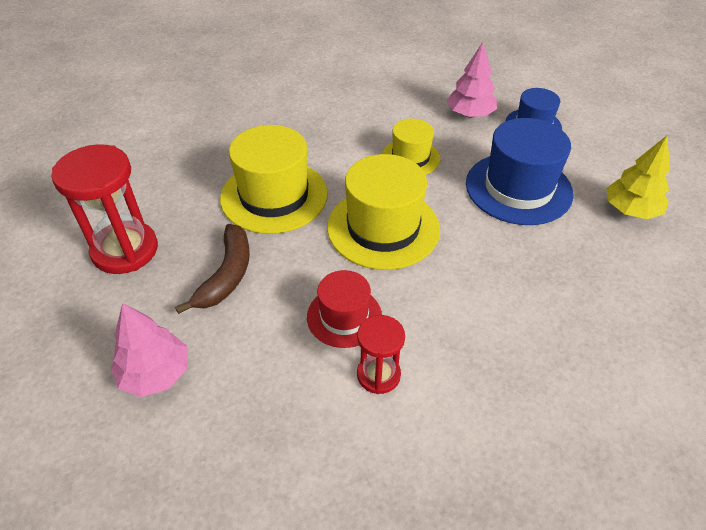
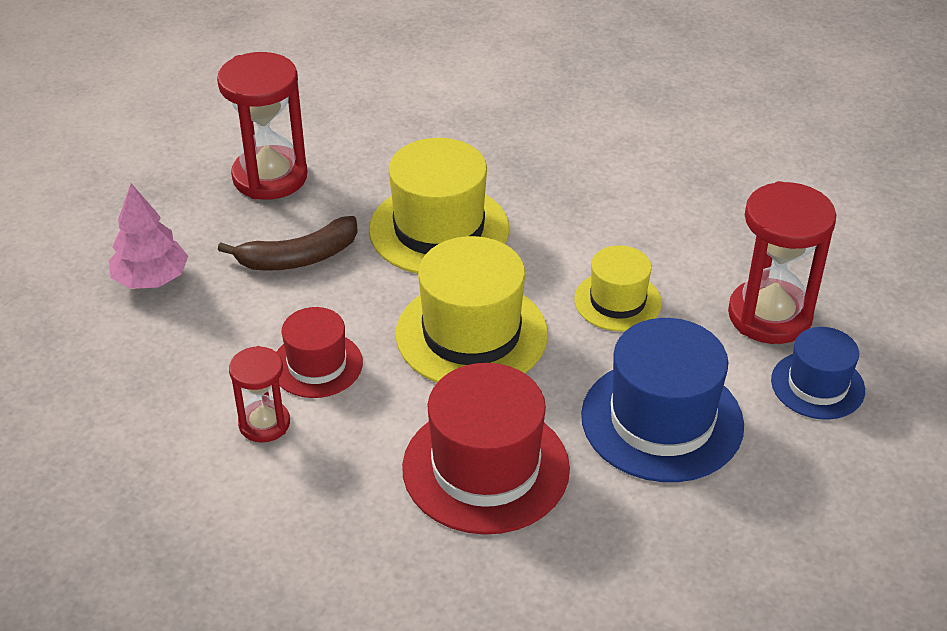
camera: 55 degrees right, 5 degrees down
(470, 114) = (769, 316): pink tree -> red hourglass
(505, 278) = (485, 468): none -> red hat
(630, 210) = (733, 547): yellow tree -> none

